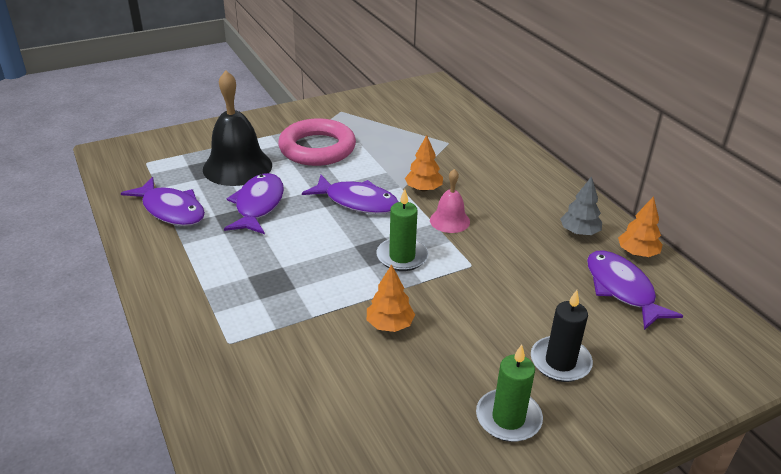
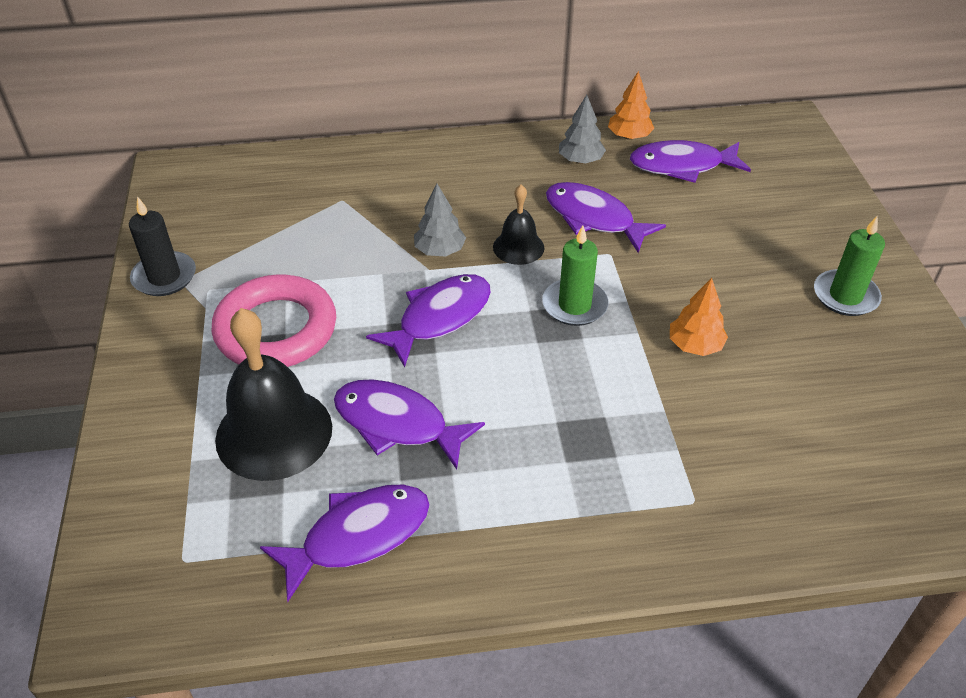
camera: 70 degrees left, 10 degrees up
(423, 189) = (440, 250): orange tree -> grey tree
(449, 220) = (518, 247): pink bell -> black bell
(509, 250) = (593, 218): none -> purple fish
(560, 362) = (776, 239): black candle -> black candle (164, 277)

